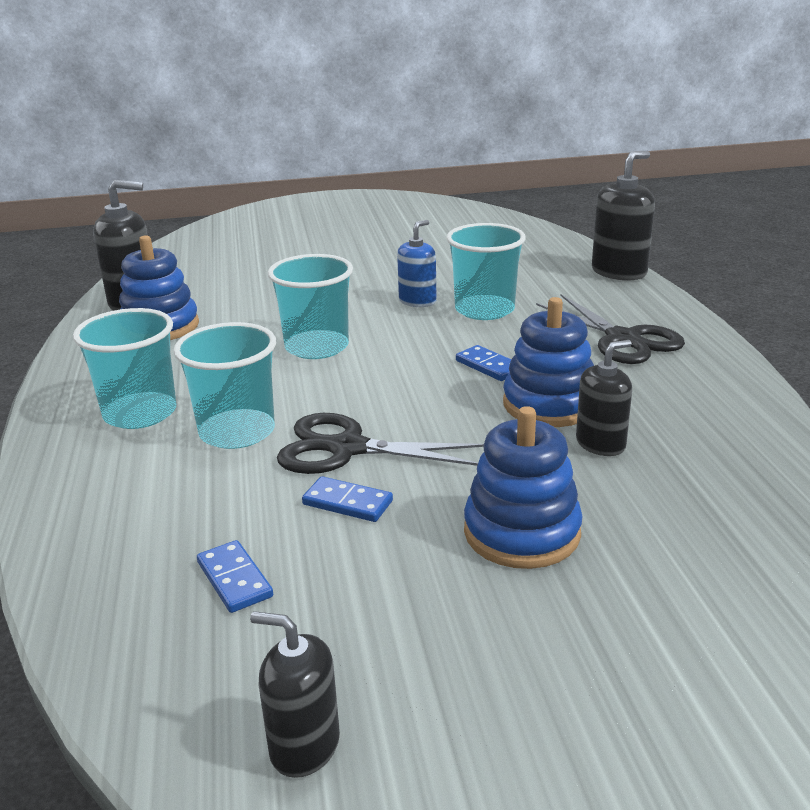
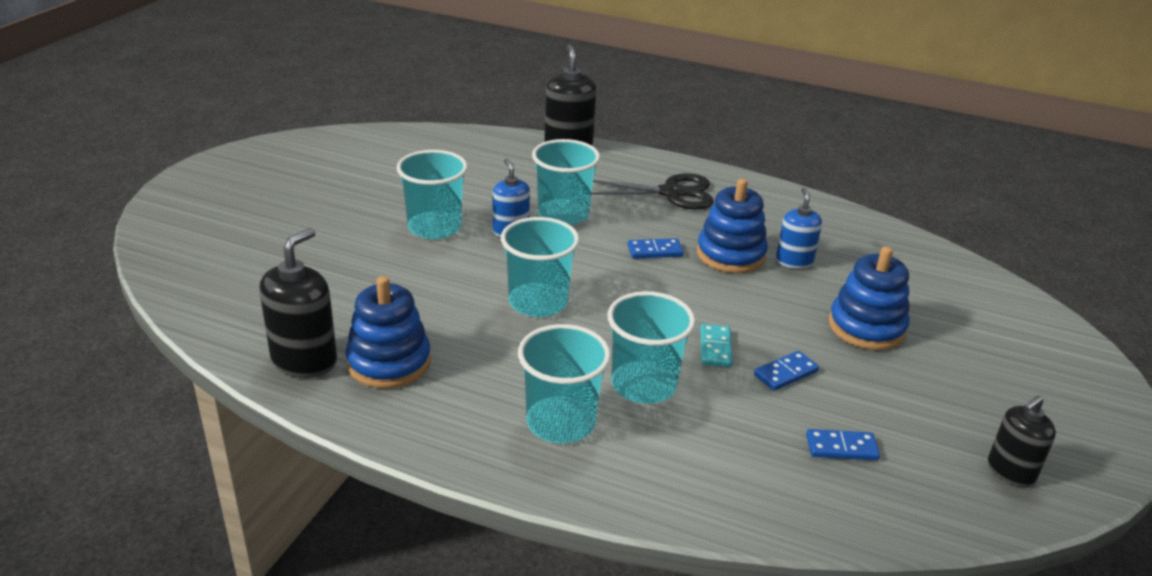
camera: 60 degrees left, 5 degrees up
(347, 448) = (715, 348): black scissors -> turquoise domino
(376, 276) = (434, 227): none -> turquoise cup
(600, 444) = (794, 261): black soap dispenser -> blue soap dispenser

